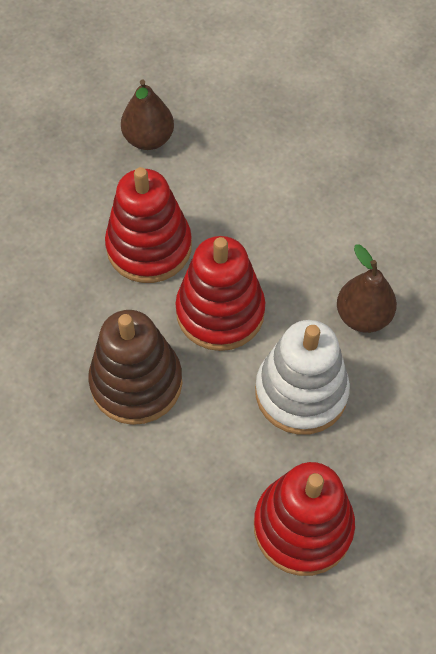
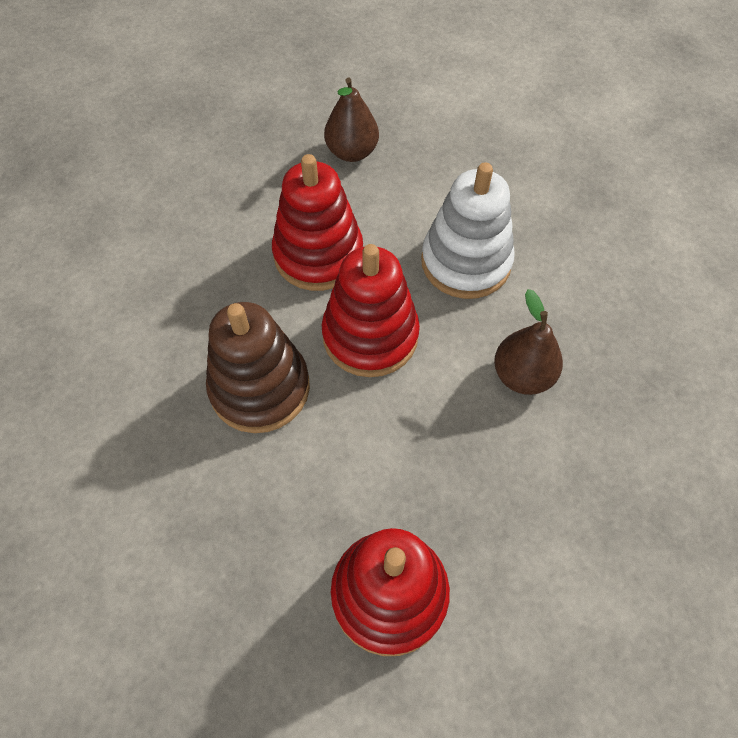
camera: 15 degrees right, 0 degrees up
(301, 392) = (431, 441): white stacking toy -> white stacking toy (465, 262)

